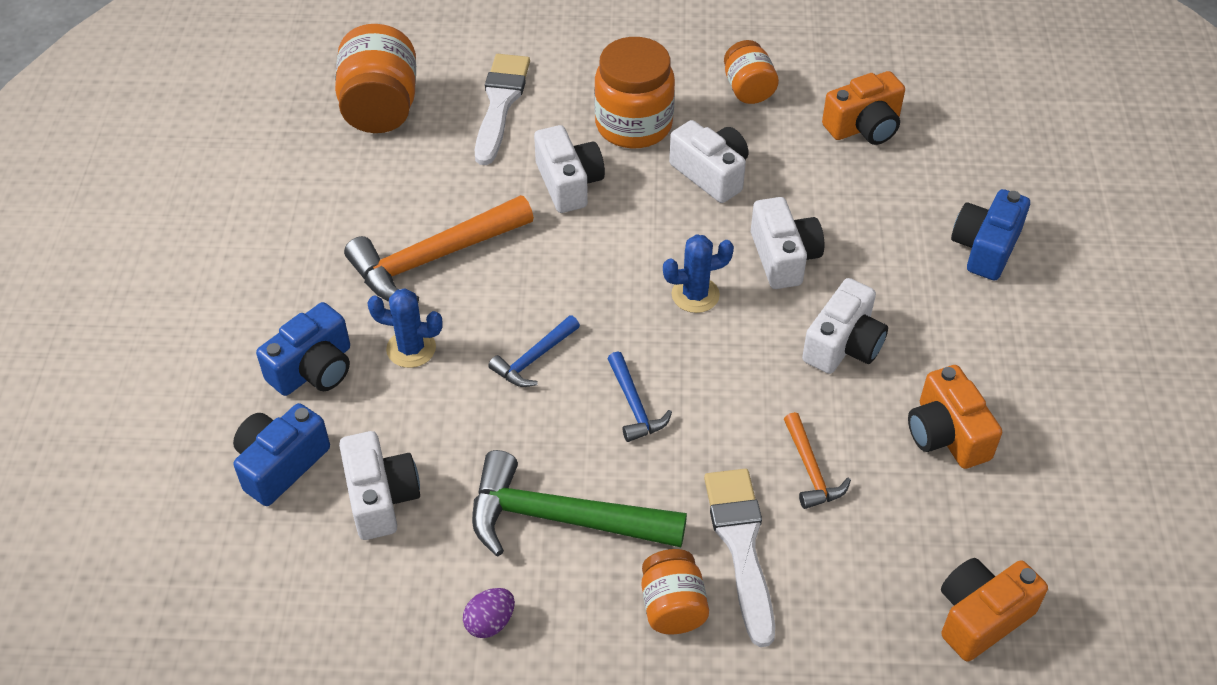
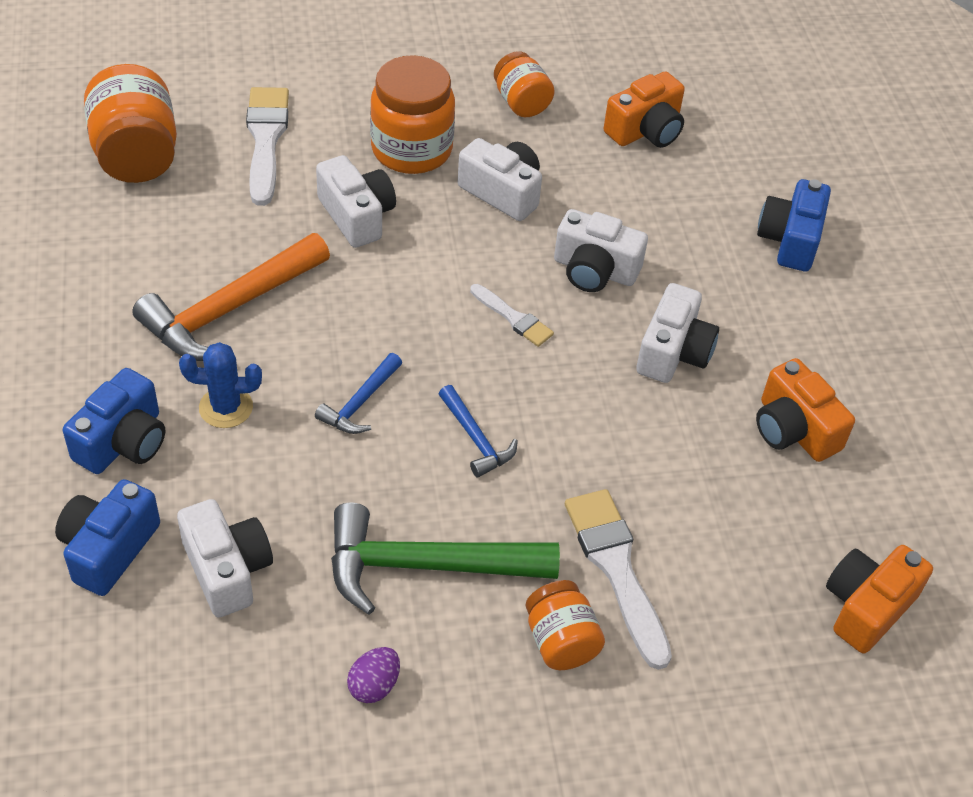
camera: 15 degrees left, 0 degrees up
(695, 295) = (513, 318): blue cactus -> white brush
(783, 257) = (594, 270): white camera -> white camera turned 135 degrees clockwise
(811, 470) = (669, 483): orange hammer -> none

